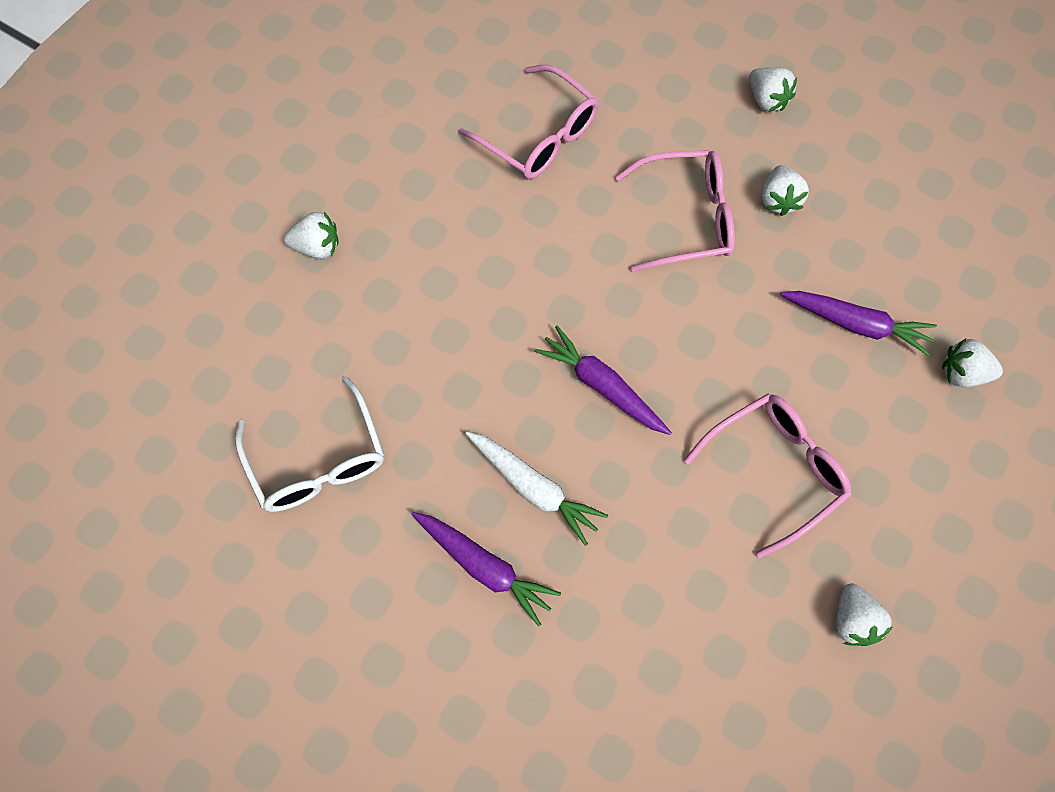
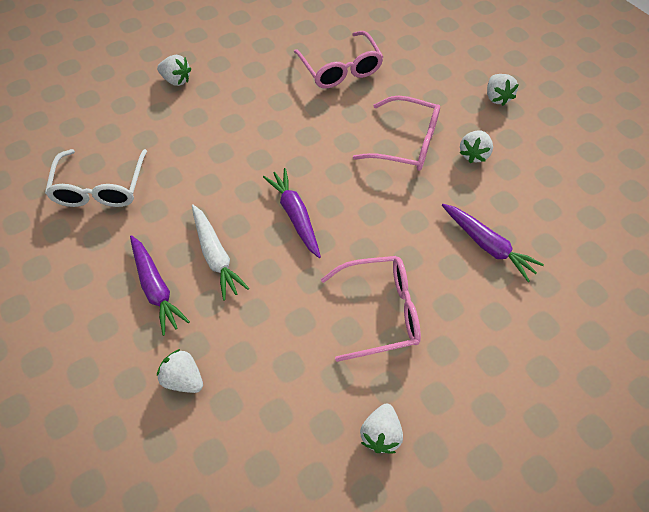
camera: 25 degrees right, 10 degrees down
(962, 372) = (551, 305): white strawberry -> white strawberry (184, 378)

